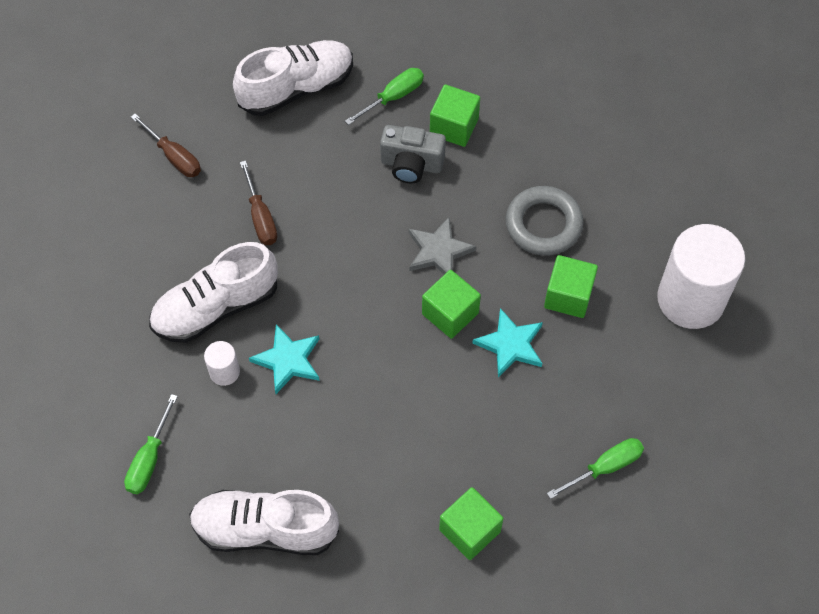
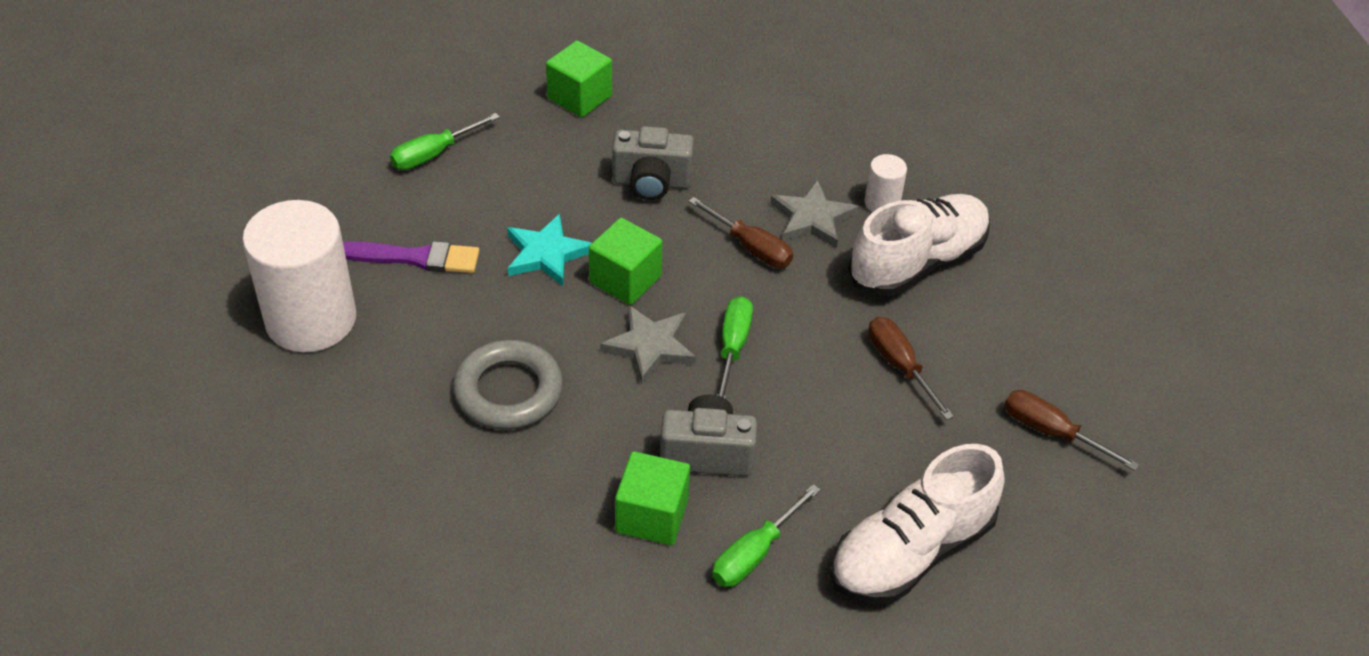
camera: 170 degrees right, 15 degrees down
(149, 459) = (932, 126): green screwdriver -> green screwdriver (733, 347)
(265, 529) = (791, 84): white shoe -> none
(288, 360) = (812, 218): turquoise star -> grey star
(345, 335) = (751, 247): none -> brown screwdriver
(416, 414) = (651, 183): none -> grey camera
(568, 296) = (474, 310): green cube -> none
(616, 351) = (414, 258): none -> purple brush

